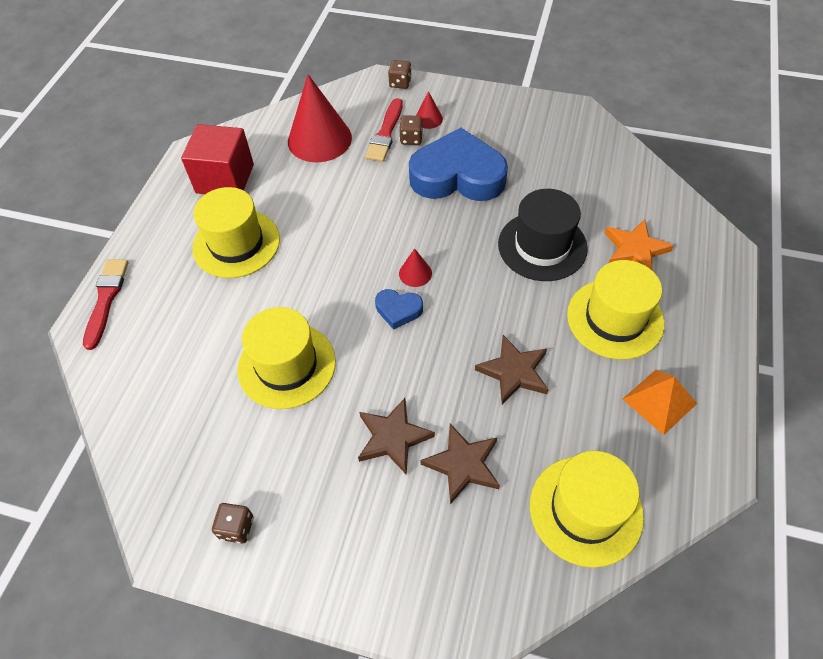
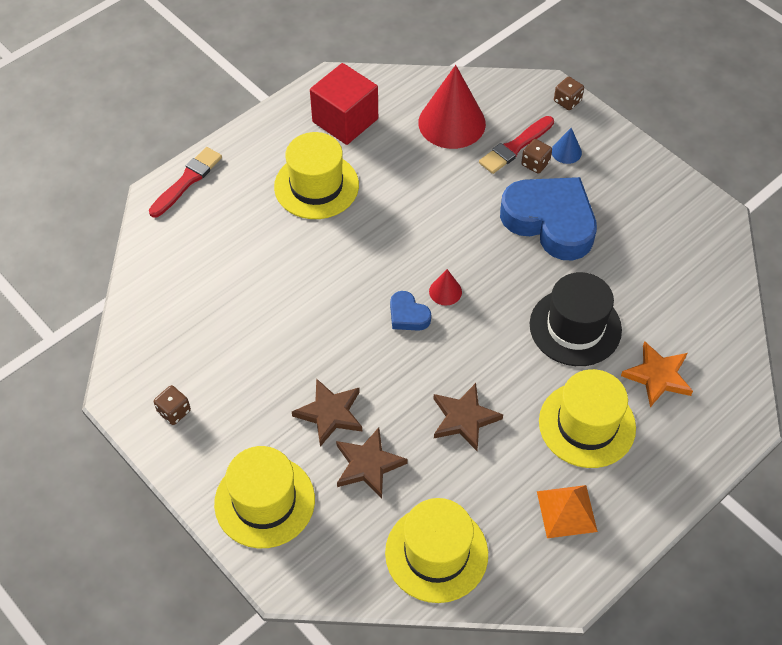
camera: 30 degrees right, 0 degrees up
(287, 365) = (288, 311): yellow hat -> yellow hat (264, 501)
(428, 119) = (566, 152): red cone -> blue cone

